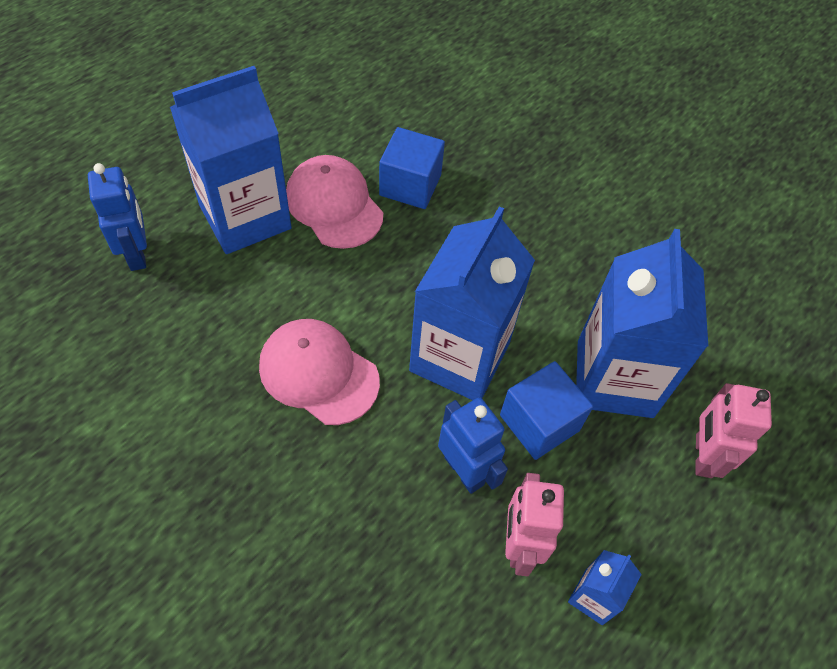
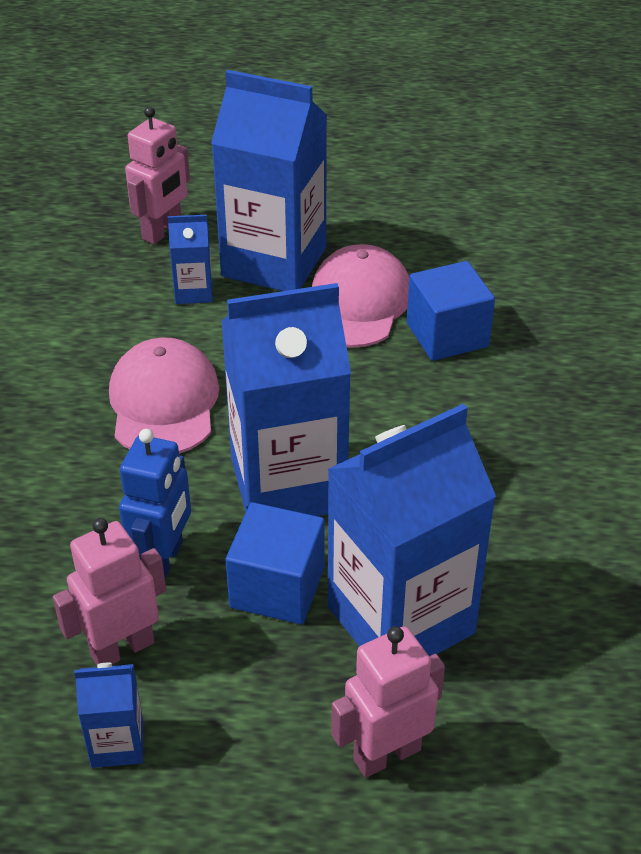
camera: 55 degrees right, 15 degrees down
(137, 253) = (162, 231): blue robot -> pink robot
(224, 280) = (193, 292): none -> blue carton

